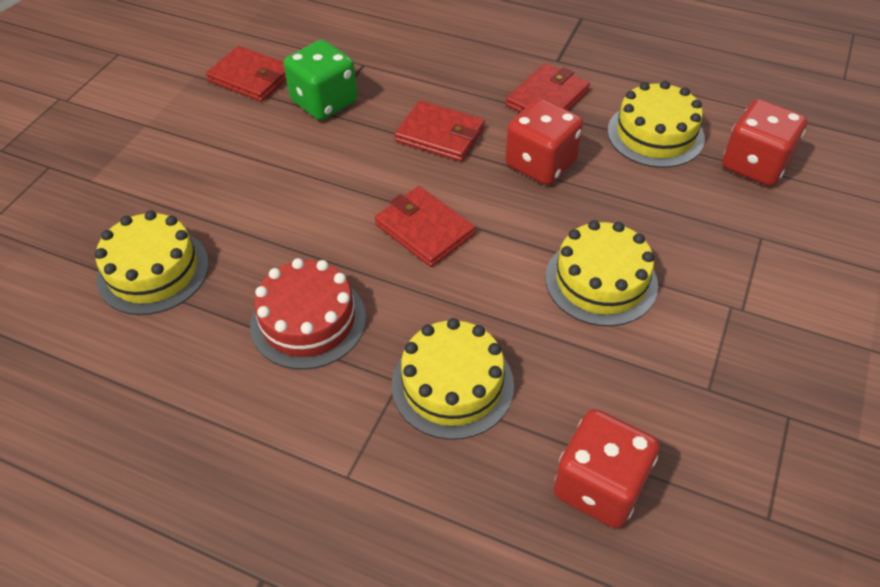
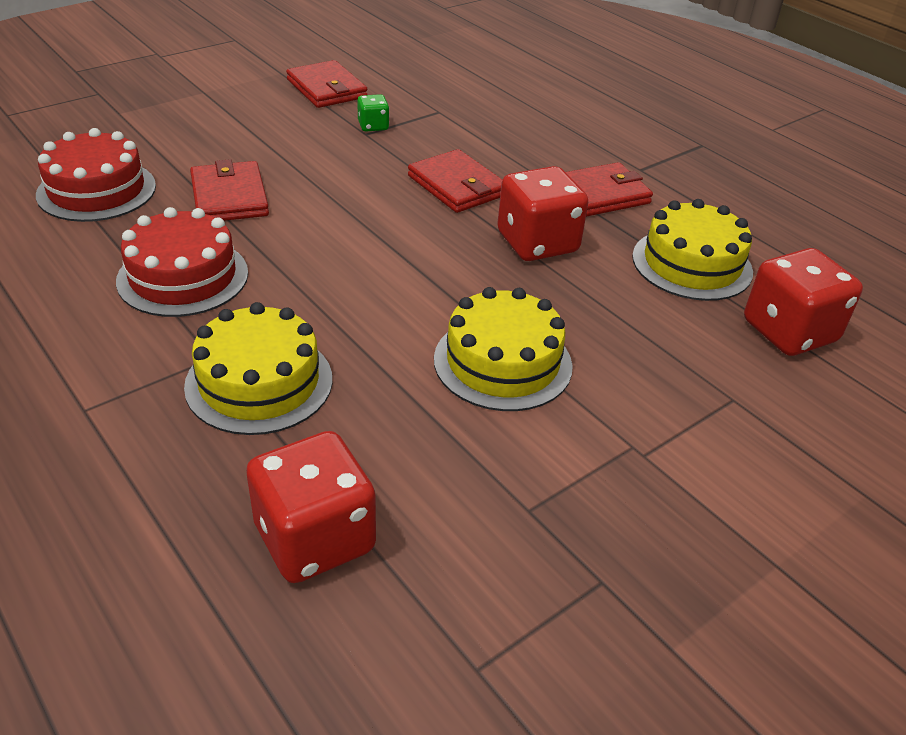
camera: 25 degrees right, 10 degrees down
(153, 271) = (97, 190): yellow cake -> red cake
(324, 102) = (373, 126): green dice -> green dice, size x0.49
(424, 229) = (365, 251): red wallet -> red wallet (229, 196)

